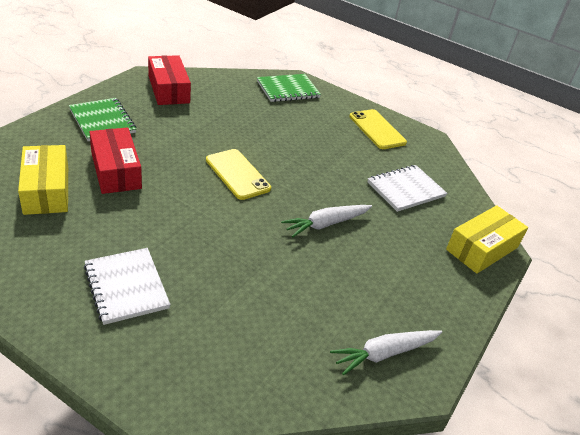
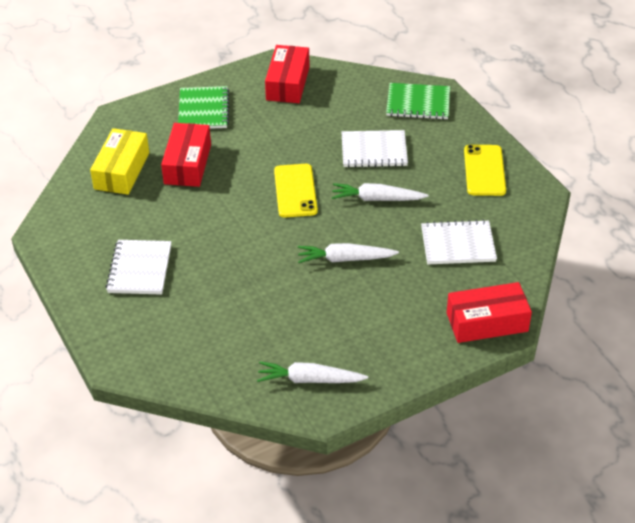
camera: 35 degrees right, 5 degrees up
(281, 129) = (374, 151): none -> white notebook
(313, 167) = (376, 199): none -> white carrot
(482, 248) = (487, 322): yellow box -> red box

